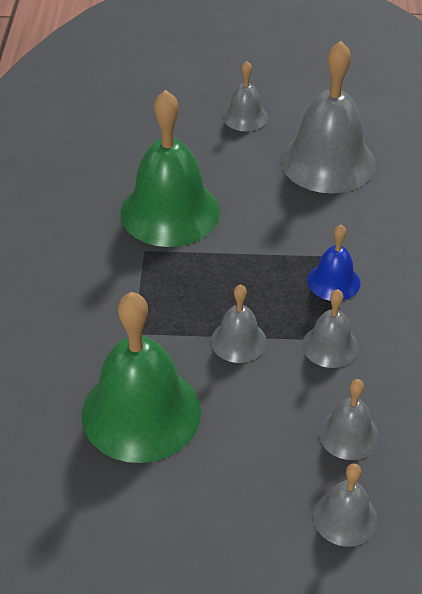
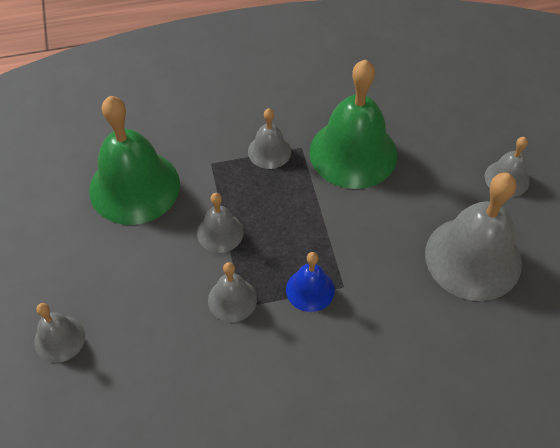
camera: 75 degrees right, 10 degrees up
(348, 434) = (140, 328): grey bell -> grey bell (269, 151)

